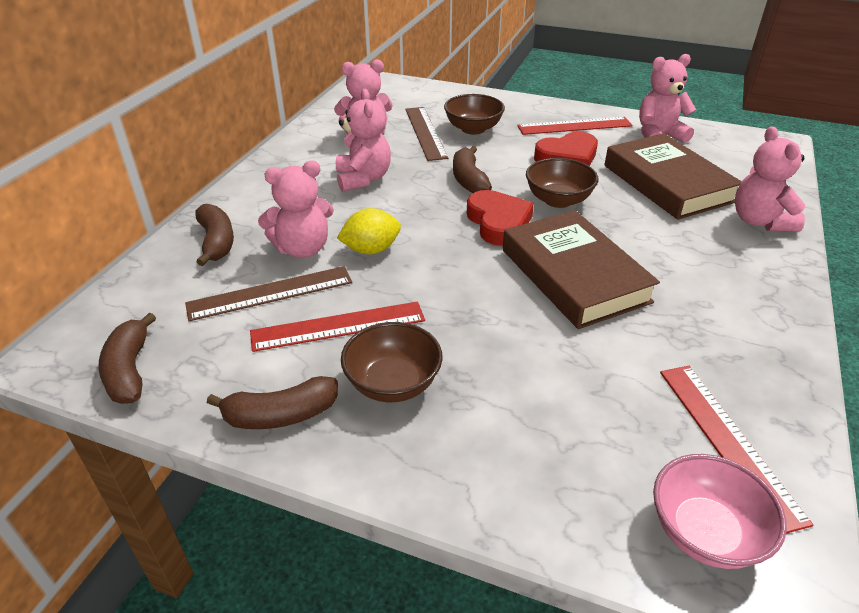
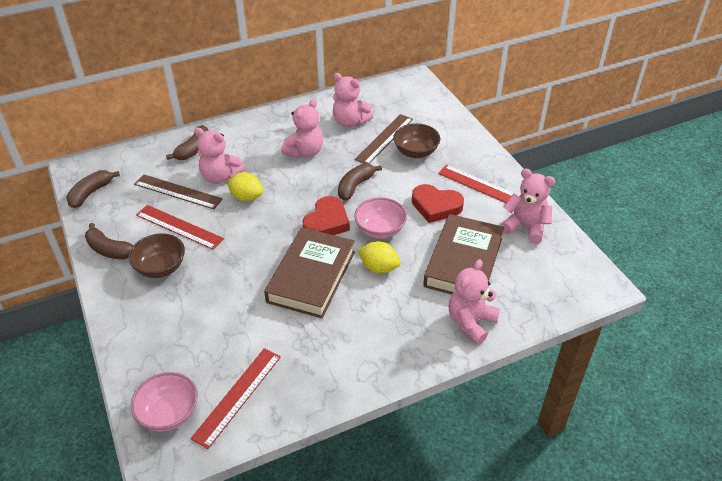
camera: 45 degrees right, 5 degrees up
(558, 200) = (380, 230): brown bowl -> pink bowl
(615, 229) = (379, 268): none -> yellow lemon

